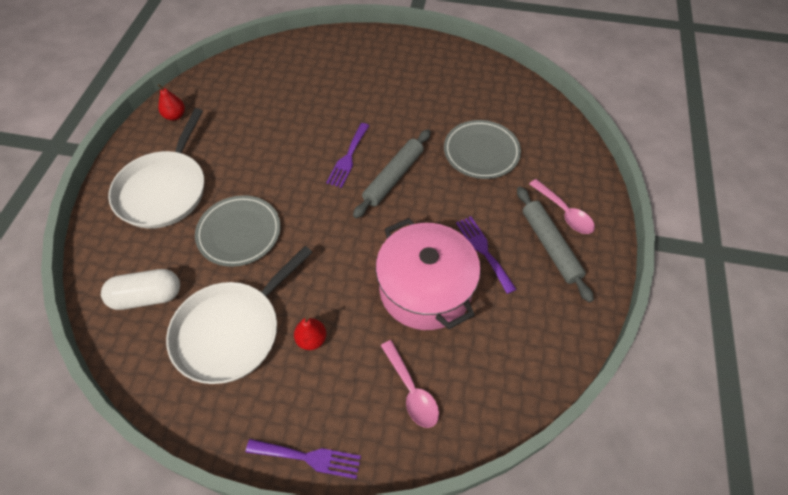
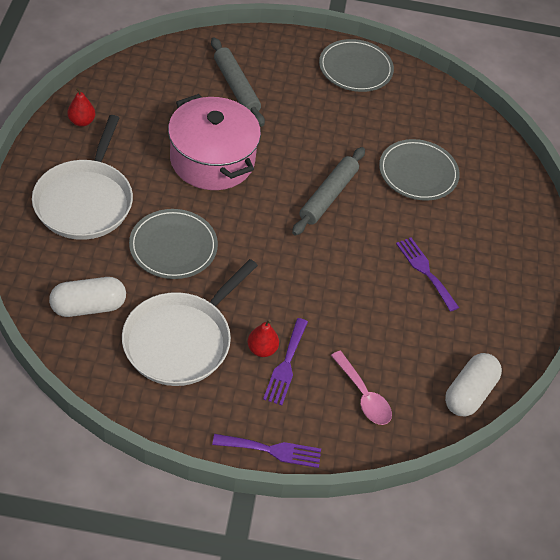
camera: 10 degrees left, 5 degrees down
(348, 157) = (278, 174): purple fork -> purple fork (286, 365)
(425, 289) = (370, 306): pink pot -> pink pot (212, 160)
(428, 58) = (355, 68): none -> grey plate
(524, 386) = (469, 393): none -> white capsule
(550, 246) = (491, 268): grey rolling pin -> grey rolling pin (236, 87)
(564, 212) = (504, 237): pink spoon -> none

